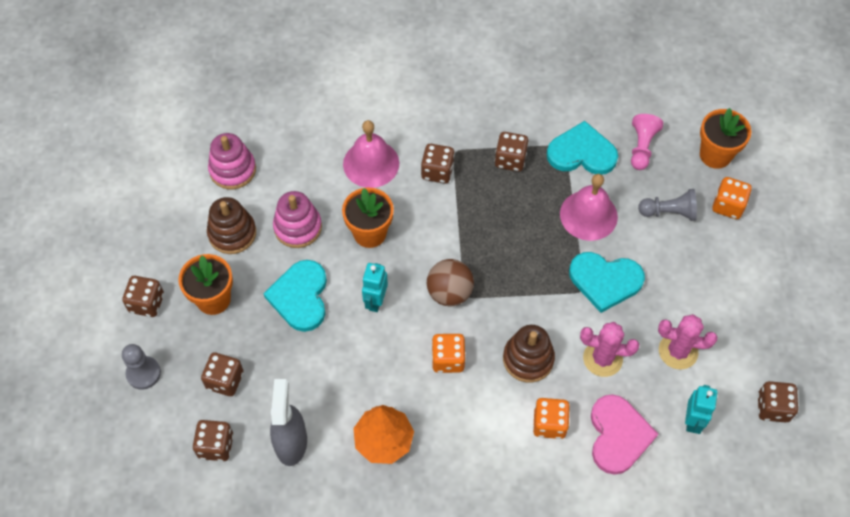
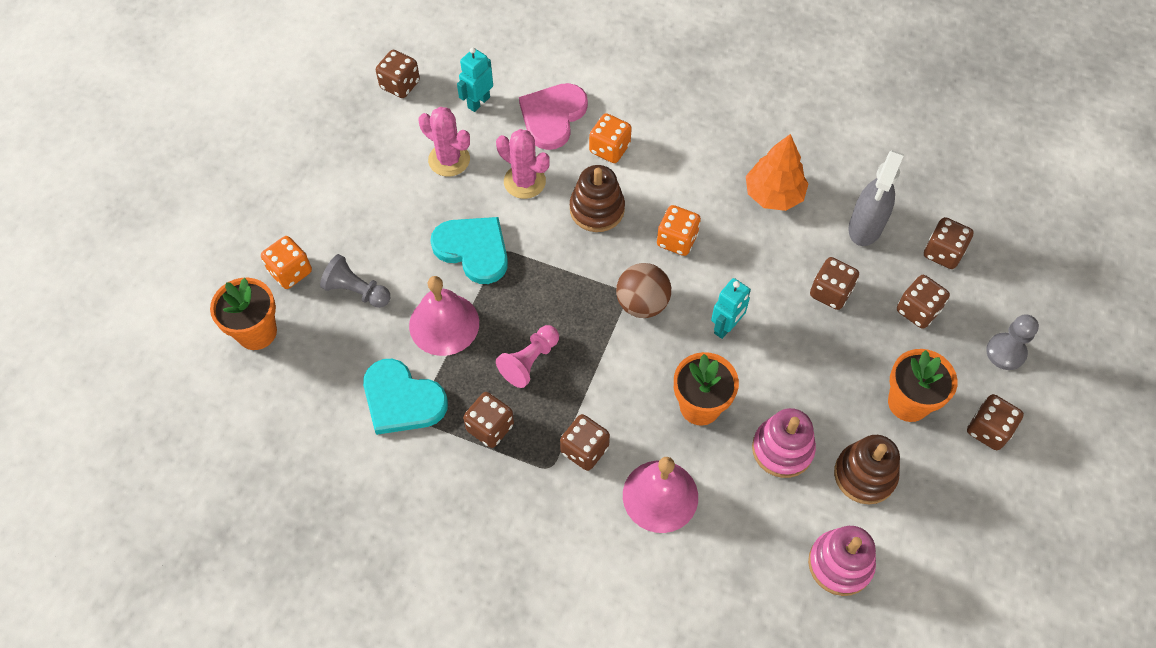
camera: 155 degrees left, 0 degrees up
(300, 297) = (807, 365): turquoise heart -> none
(302, 366) = (830, 292): none -> brown dice
(641, 147) = (330, 376): pink pawn -> pink pawn (529, 361)

